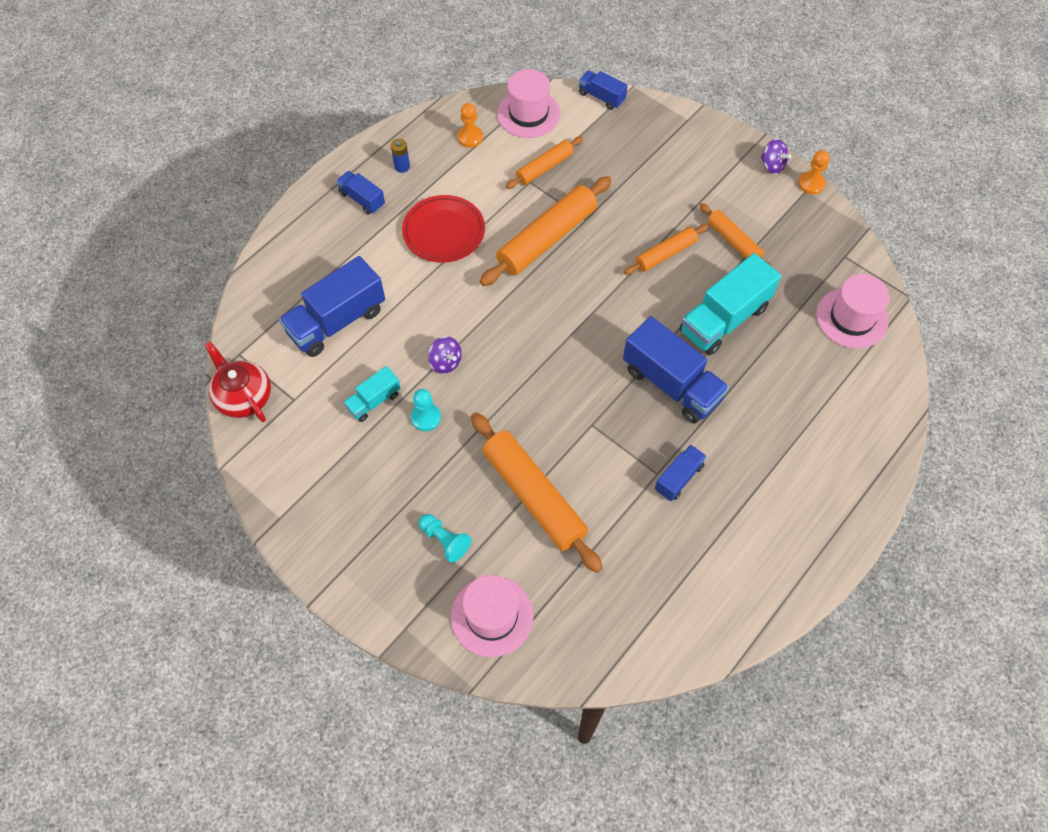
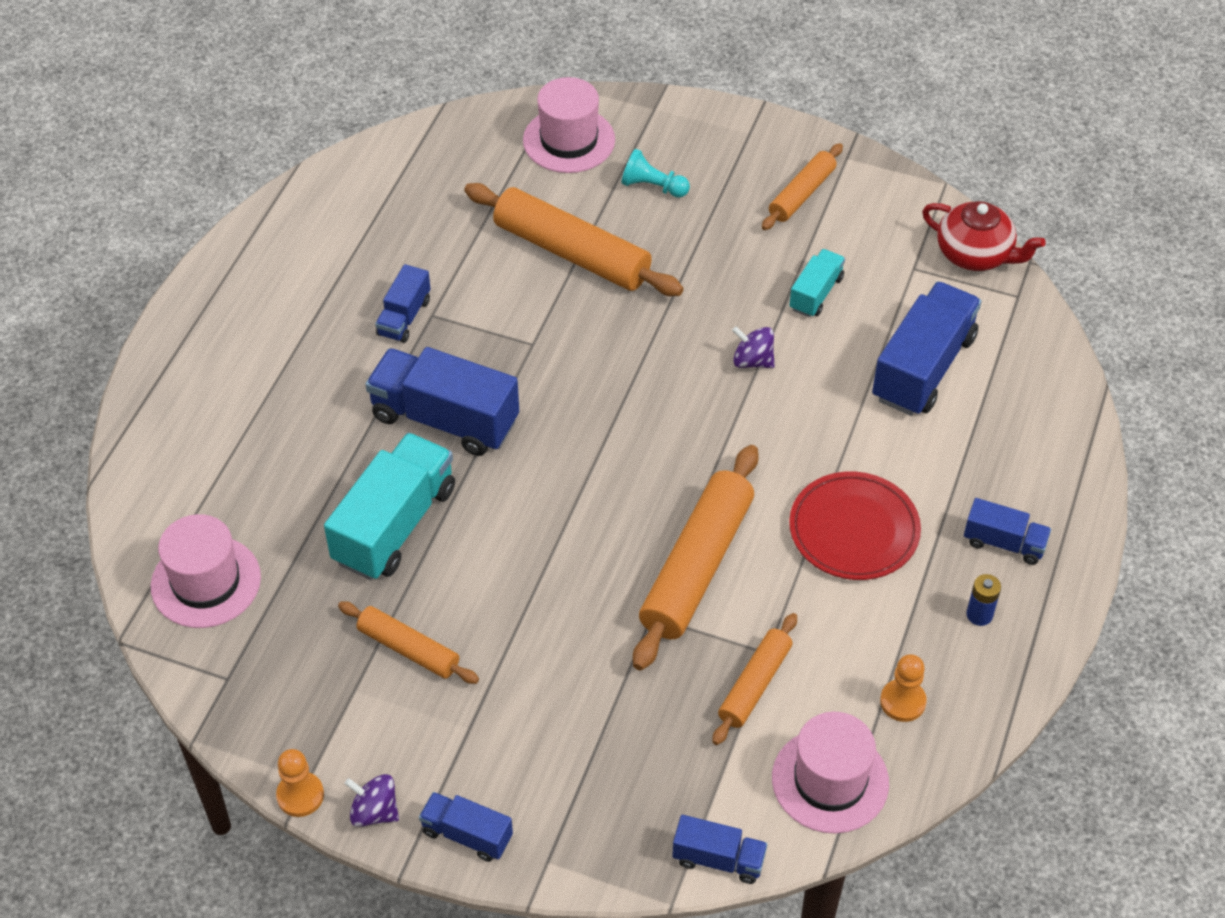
camera: 160 degrees right, 10 degrees down
(426, 417) = (741, 294): turquoise pawn -> none
(665, 254) = (509, 597): orange rolling pin -> orange rolling pin (801, 194)
(725, 142) = (467, 835): none -> blue truck

